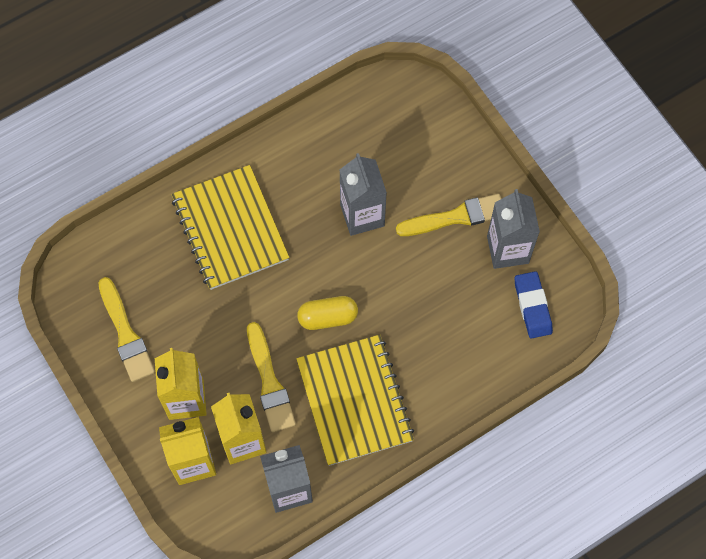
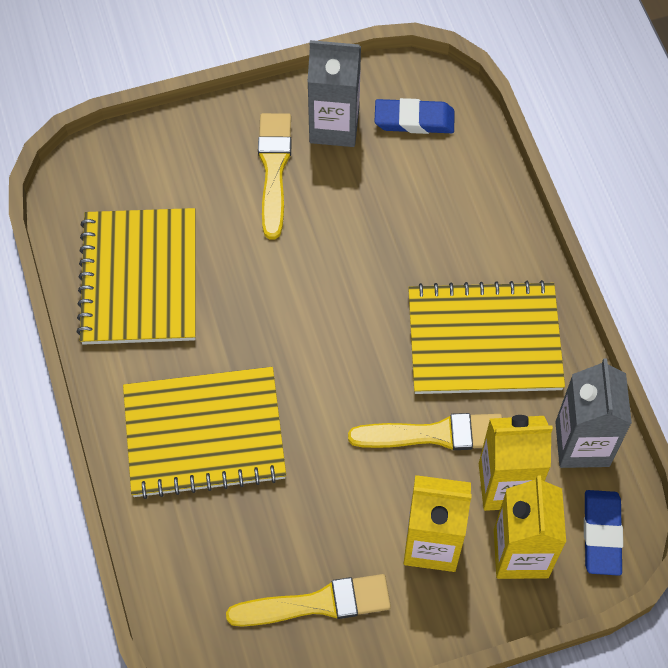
camera: 75 degrees left, 5 degrees down
(221, 516) = (601, 534): none -> blue eraser
(327, 317) = (364, 345): yellow capsule -> none
(338, 153) = (140, 278): none -> yellow notebook
(362, 215) = (237, 272): grey carton -> none

